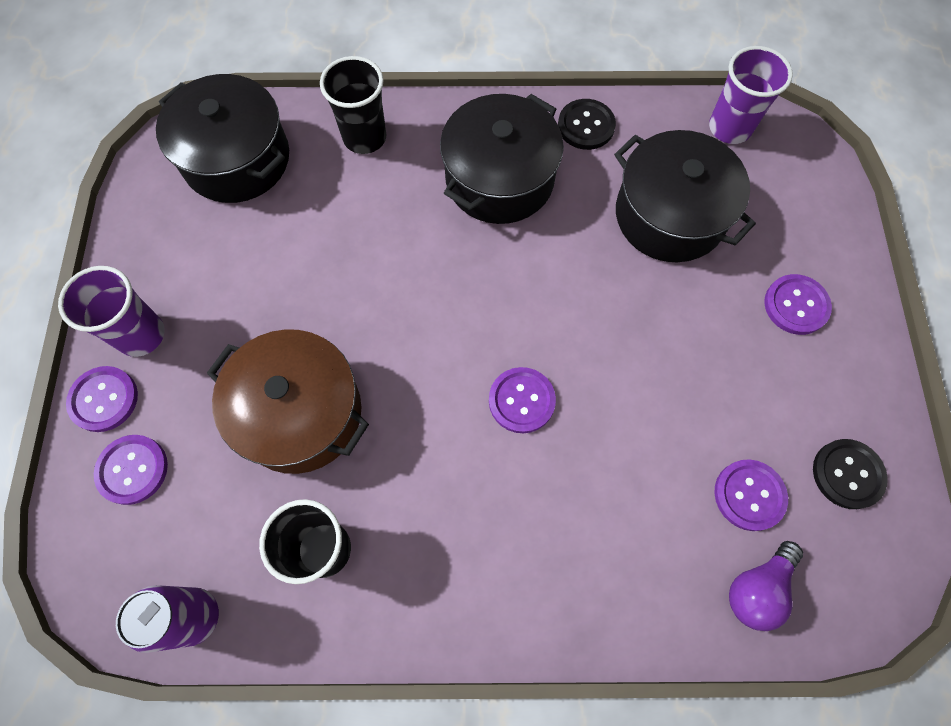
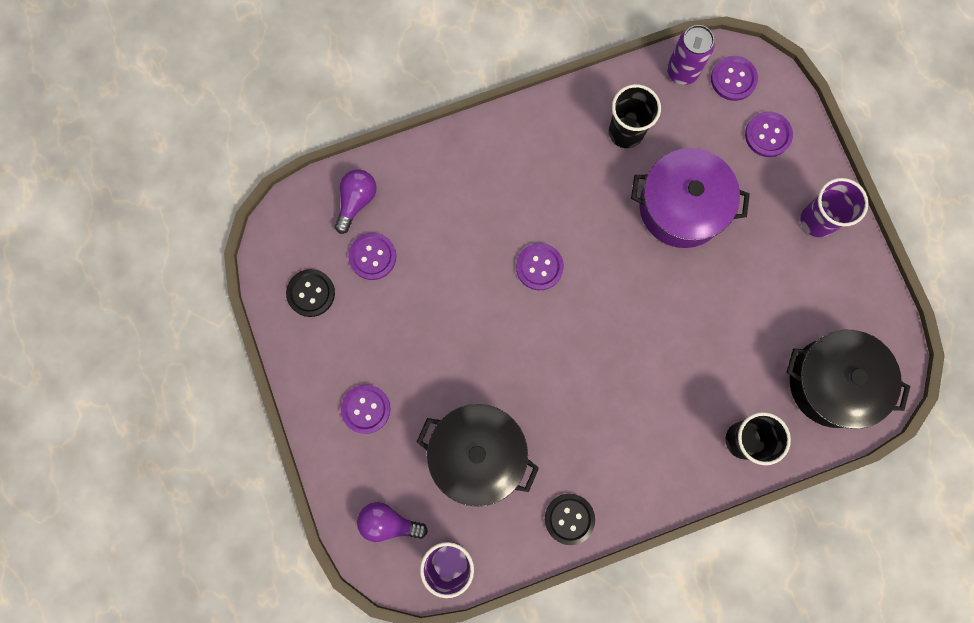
camera: 160 degrees right, 10 degrees up
(104, 399) = (814, 170): purple button -> purple button (733, 79)
(300, 413) = (681, 206): brown pot -> purple pot
(499, 179) = (620, 440): black pot -> none
(791, 182) = (388, 522): none -> purple light bulb

